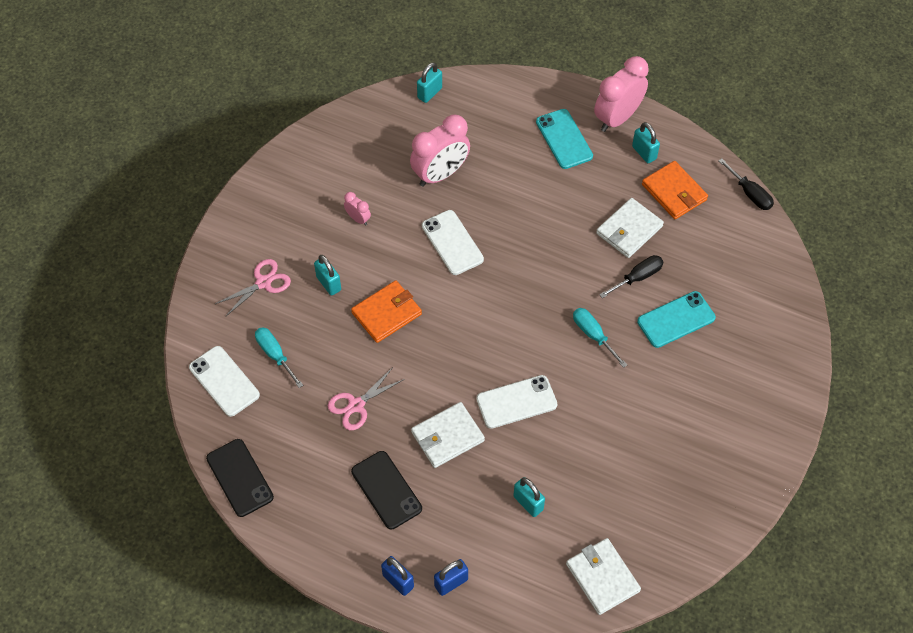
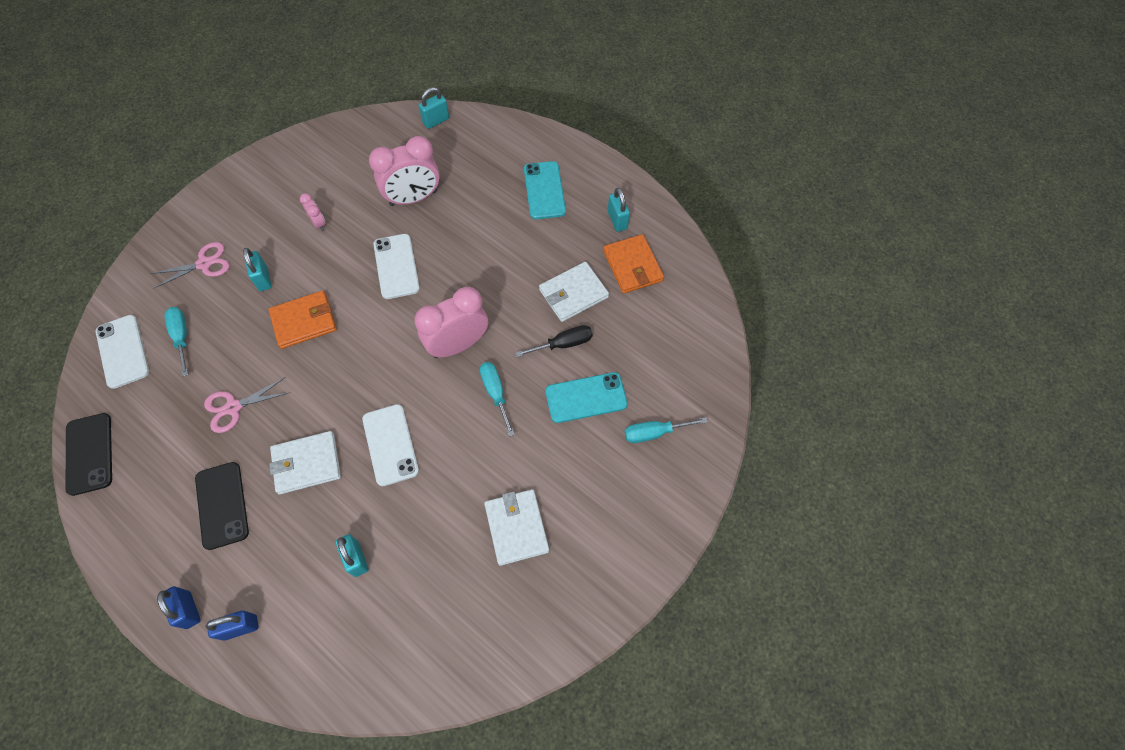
camera: 15 degrees right, 5 degrees up
(516, 402) = (390, 445): white phone -> white phone turned 75 degrees clockwise
(602, 577) = (399, 667): white wallet -> white wallet (516, 527)
(617, 118) = (604, 181): pink clock -> pink clock (458, 344)
(747, 335) = (654, 433): none -> turquoise screwdriver
(750, 194) = (709, 285): black screwdriver -> none

